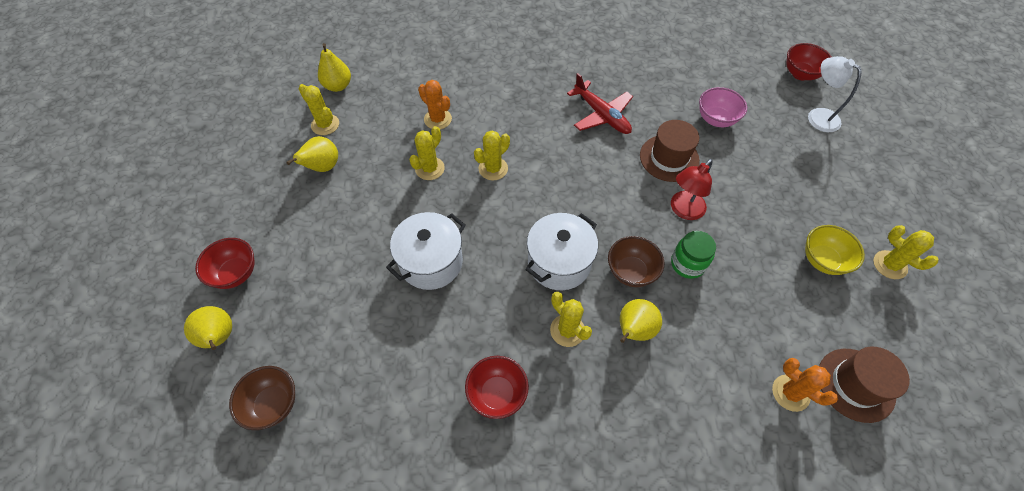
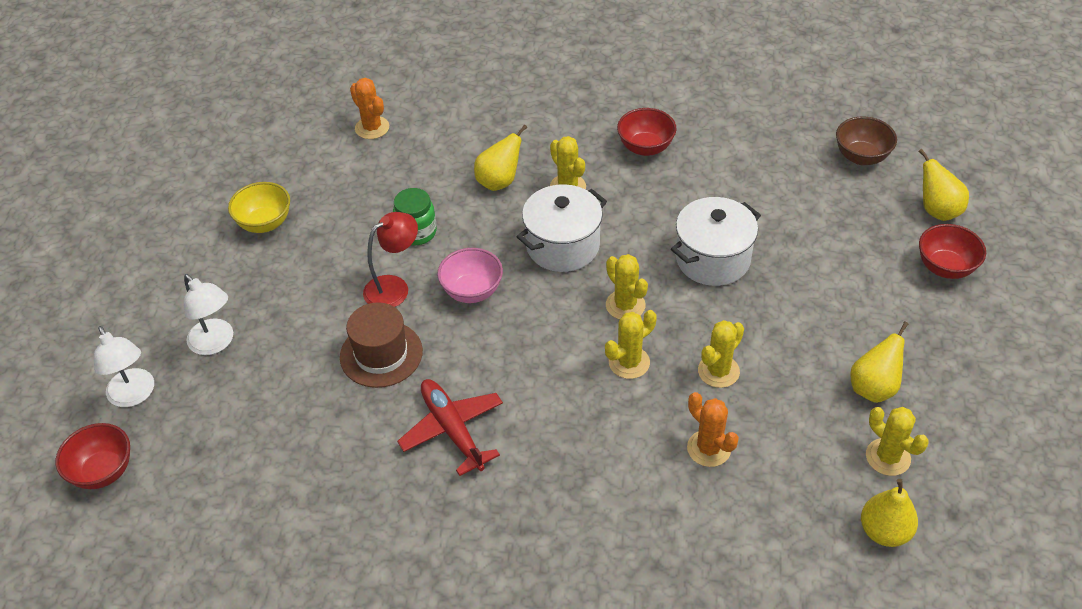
camera: 170 degrees left, 10 degrees down
(631, 272) = (483, 230): brown bowl -> none
(716, 119) = (285, 405): pink bowl -> pink bowl (472, 291)
(789, 154) = (216, 343): none -> white lamp
(856, 384) = (308, 128): brown hat -> none
(890, 265) = (195, 213): yellow cactus -> yellow cactus (625, 305)

